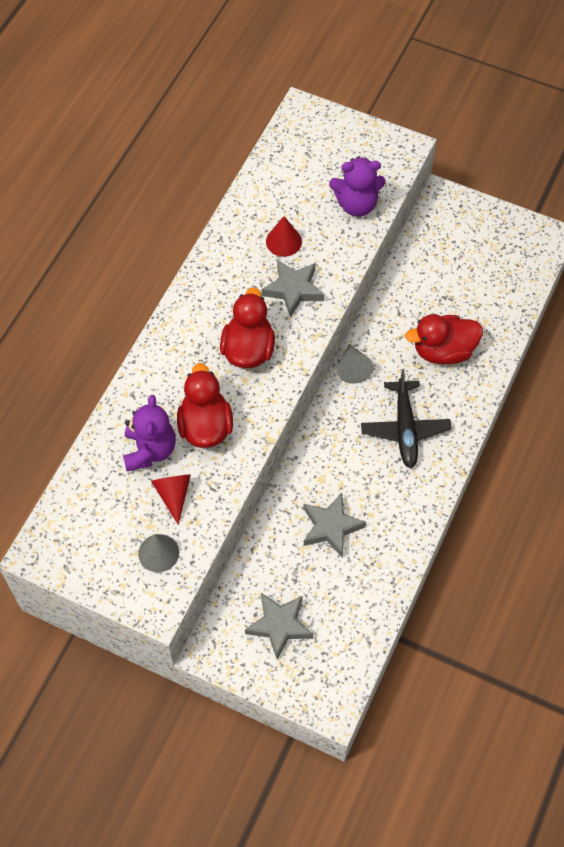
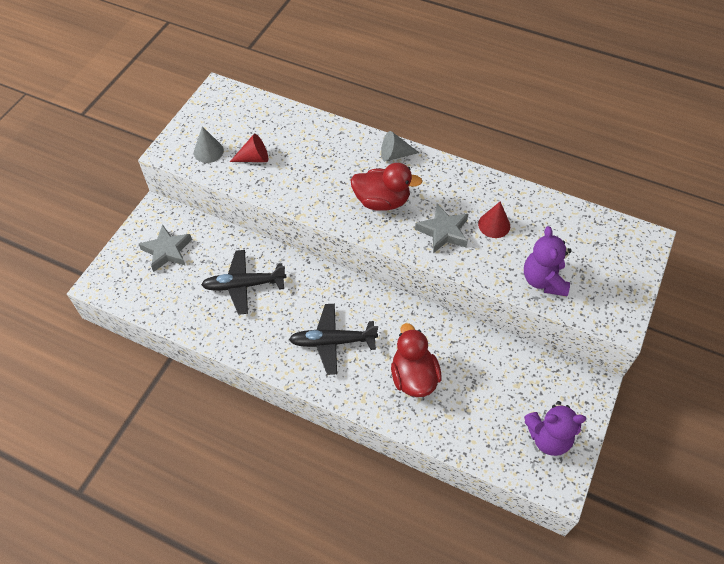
camera: 90 degrees right, 5 degrees down
(150, 450) = (292, 144): purple teddy bear -> purple teddy bear (548, 437)
(205, 426) = (311, 175): red duck -> none
(331, 527) = (244, 285): grey star -> black plane
(353, 368) = (392, 303): grey cone -> grey cone (395, 155)

